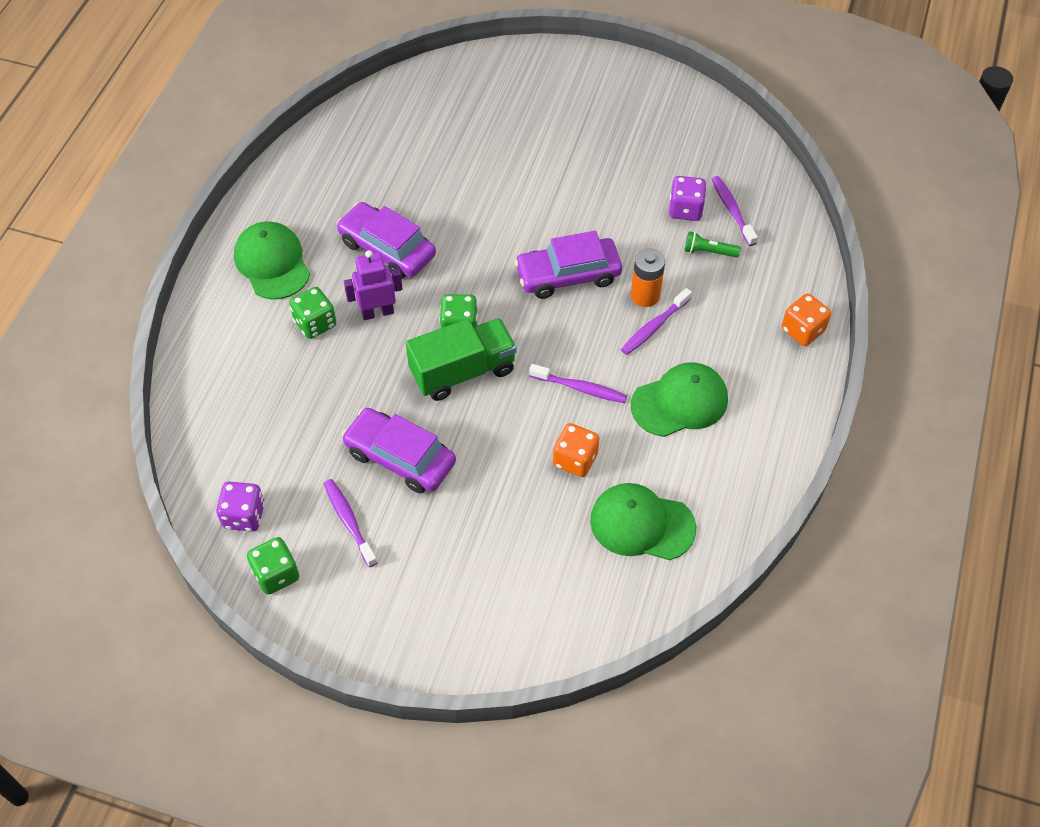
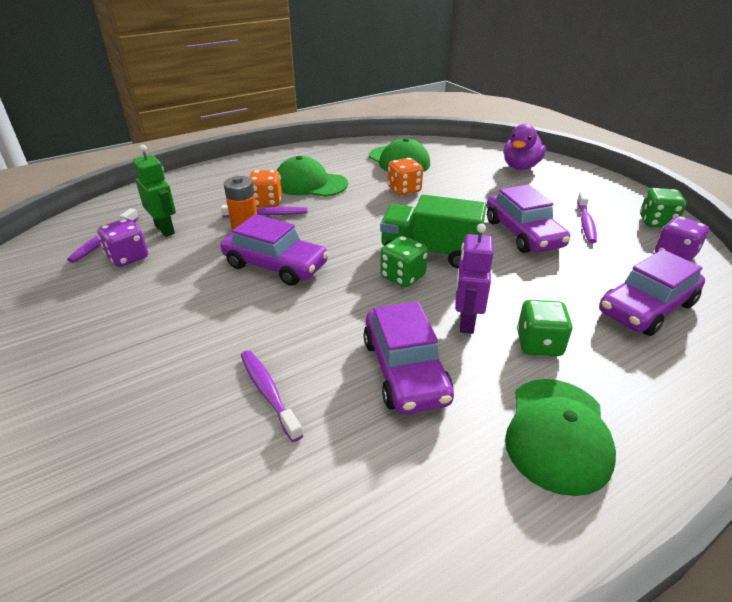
camera: 140 degrees left, 20 degrees down
(250, 414) = (646, 308): none -> purple car
(377, 312) = (466, 321): purple robot -> purple robot turned 75 degrees clockwise
(488, 615) = (520, 167): none -> purple duck
(580, 388) = (358, 211): purple toothbrush -> purple toothbrush (268, 392)
(708, 252) = (165, 229): green flashlight -> green robot
(802, 330) = (194, 178): orange dice -> orange dice (266, 202)

